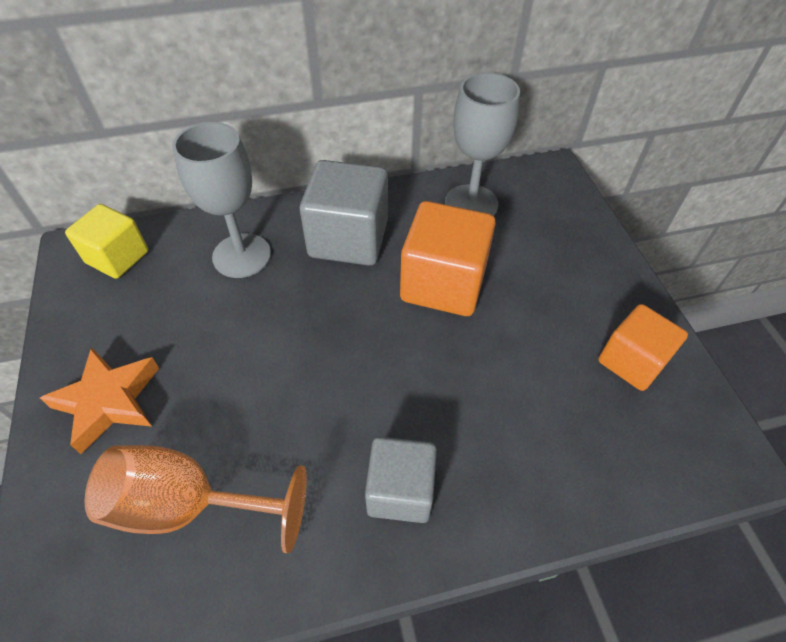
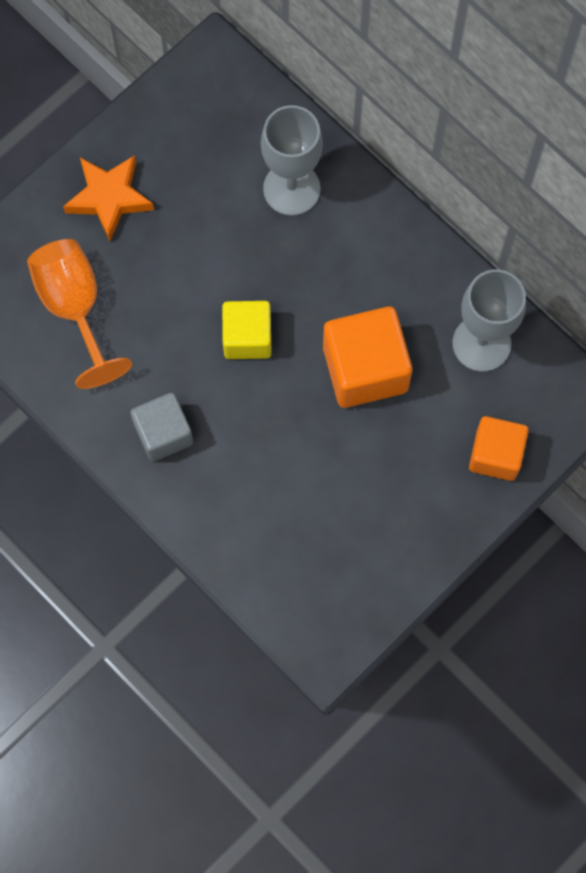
camera: 60 degrees right, 20 degrees up
(117, 257) = (227, 94): yellow cube -> yellow cube (247, 337)
(348, 238) = (366, 262): grey cube -> none
(631, 361) = (374, 552): orange cube -> orange cube (495, 455)

